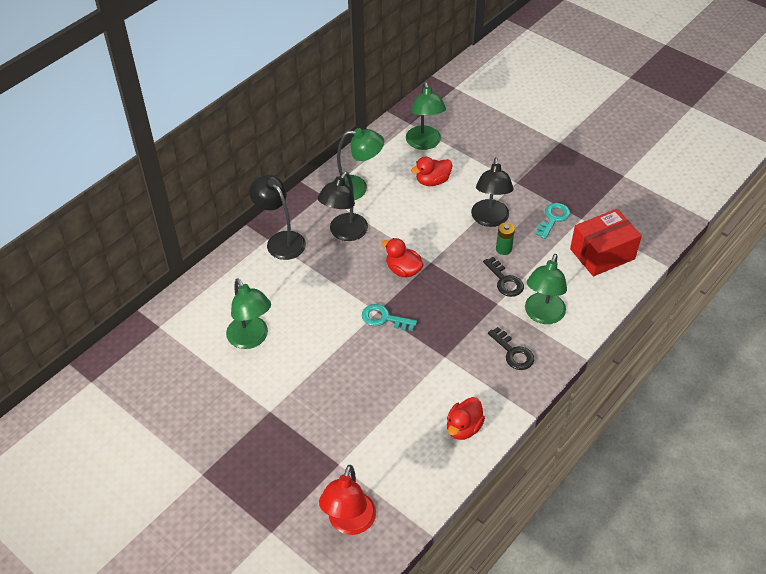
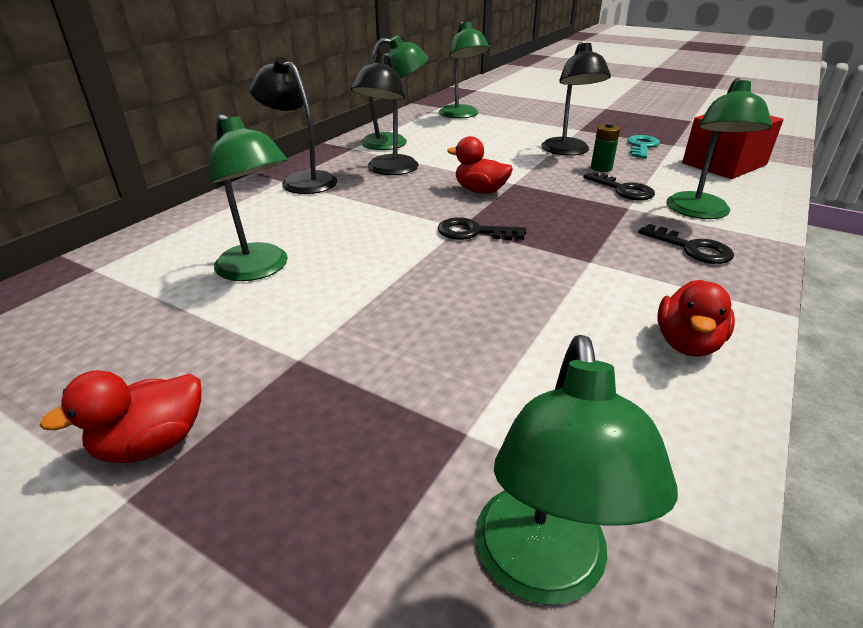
camera: 10 degrees left, 15 degrees down
(349, 523) = (542, 570): red lamp -> green lamp
(384, 318) = (473, 232): turquoise key -> black key
(432, 181) = (483, 133): red duck -> red duck (152, 443)

